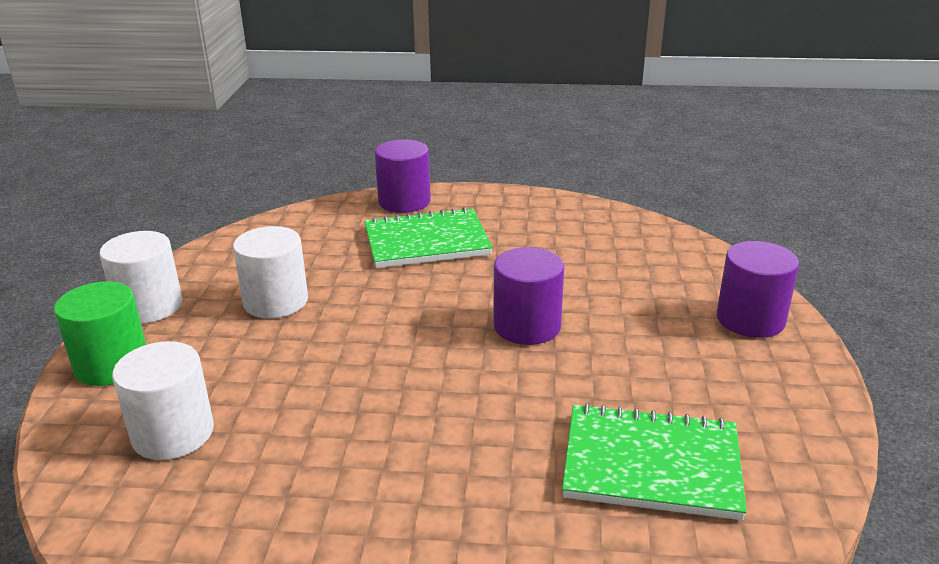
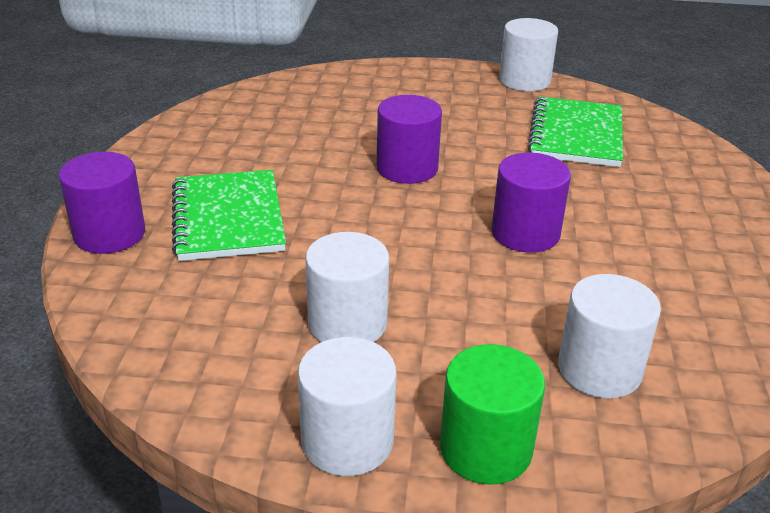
camera: 90 degrees left, 5 degrees up
(750, 319) = (401, 79): purple cylinder -> purple cylinder (525, 233)
(813, 426) = (524, 80): none -> white cylinder

